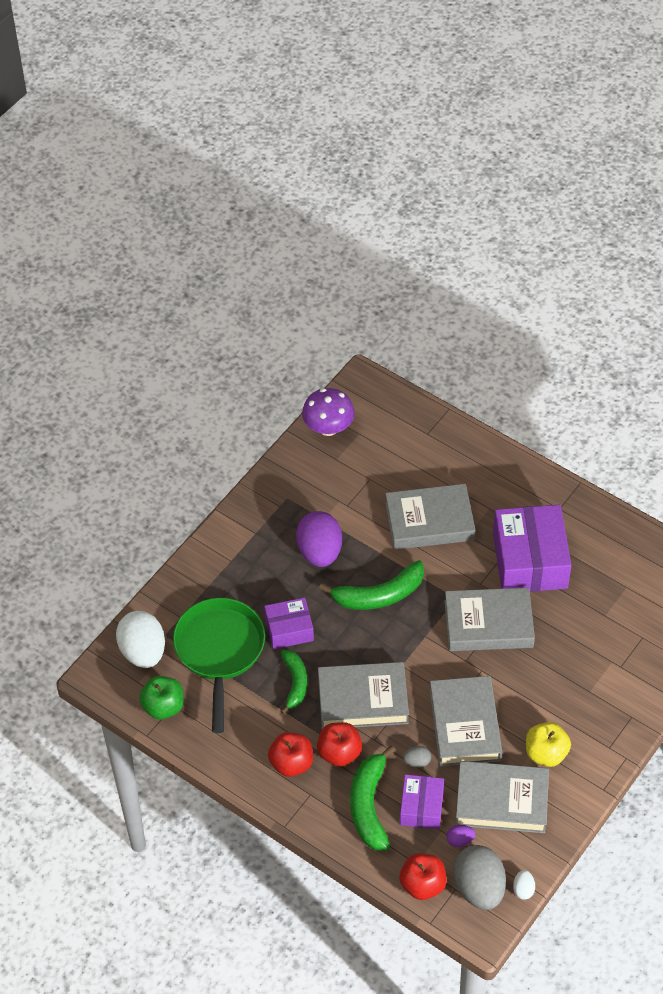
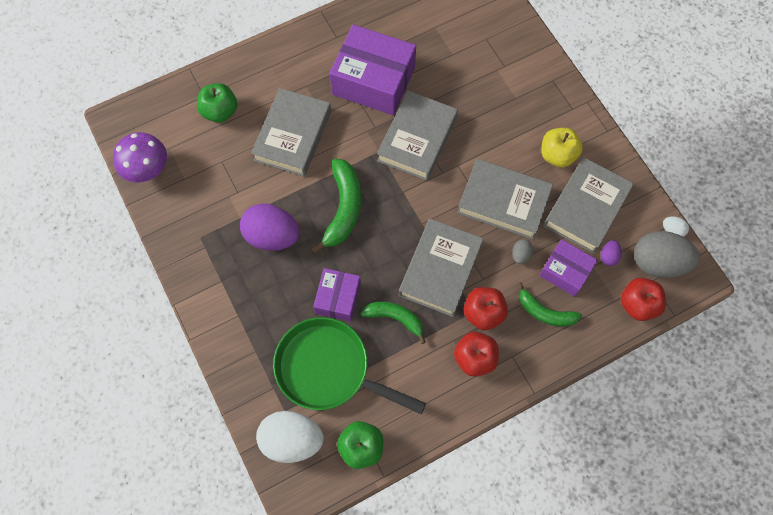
camera: 65 degrees left, 15 degrees up
(369, 805) = (545, 312): green banana -> green banana, size x0.65
(419, 453) = (220, 111): none -> green apple

